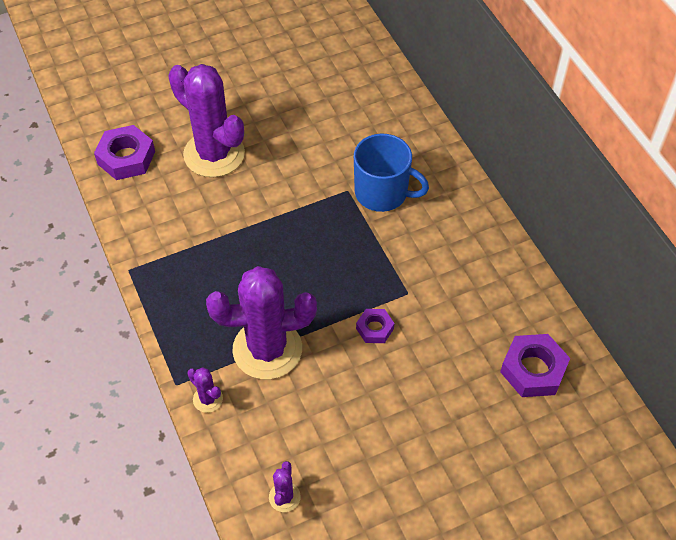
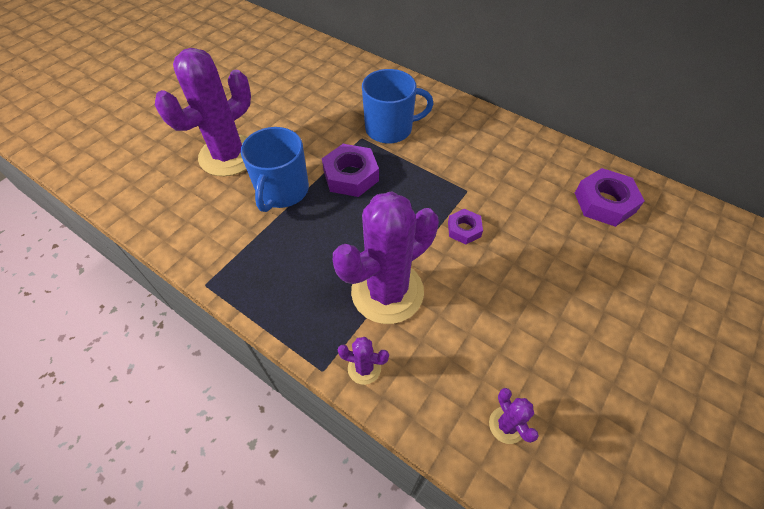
camera: 30 degrees left, 0 degrees up
(126, 158) = (145, 190): purple nut -> purple nut (351, 175)
(214, 154) = (228, 155): purple cactus -> purple cactus turned 60 degrees counterclockwise
(239, 213) = (282, 191): none -> blue mug

